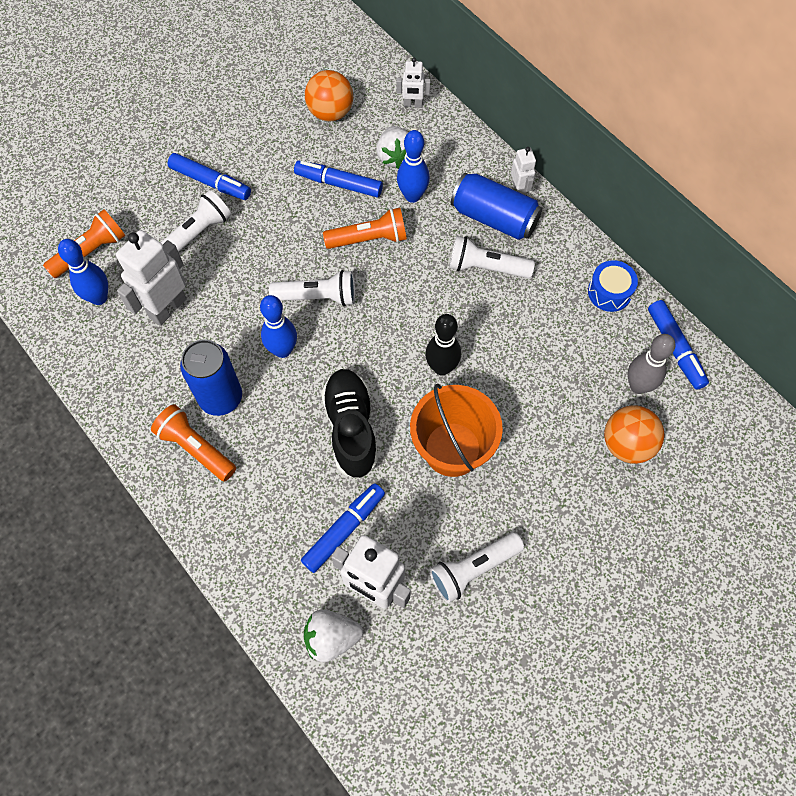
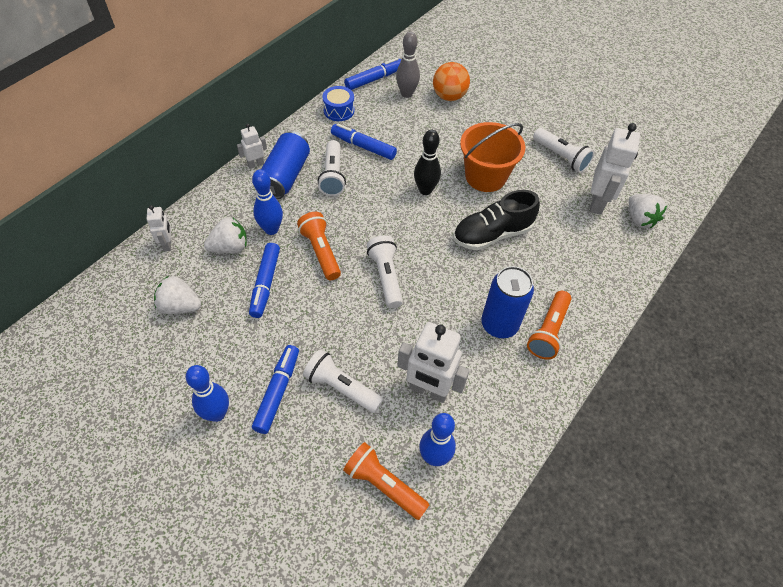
camera: 105 degrees left, 10 degrees down
(283, 350) = (442, 291): blue bowling pin -> blue bowling pin (217, 414)
(330, 112) = (180, 306): orange ball -> white strawberry
(344, 530) = (567, 225): blue marker -> blue marker (363, 146)

